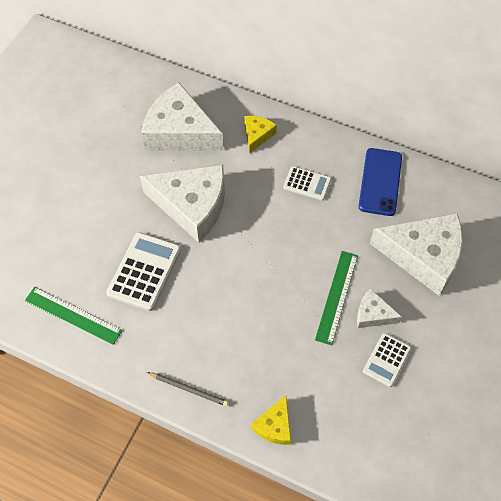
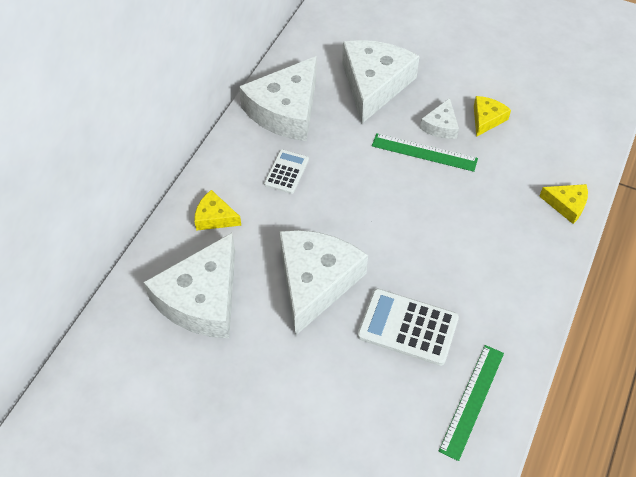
camera: 90 degrees left, 5 degrees down
(189, 389) = (543, 277): grey pencil -> none
(380, 182) = (285, 110): blue phone -> white cheese
(386, 360) = (486, 119): white calculator -> yellow cheese

